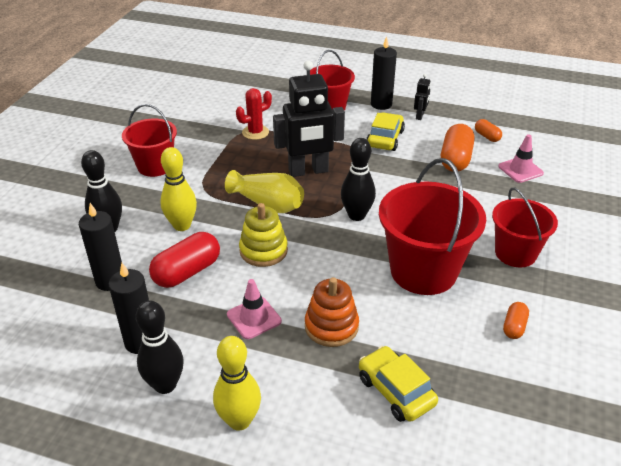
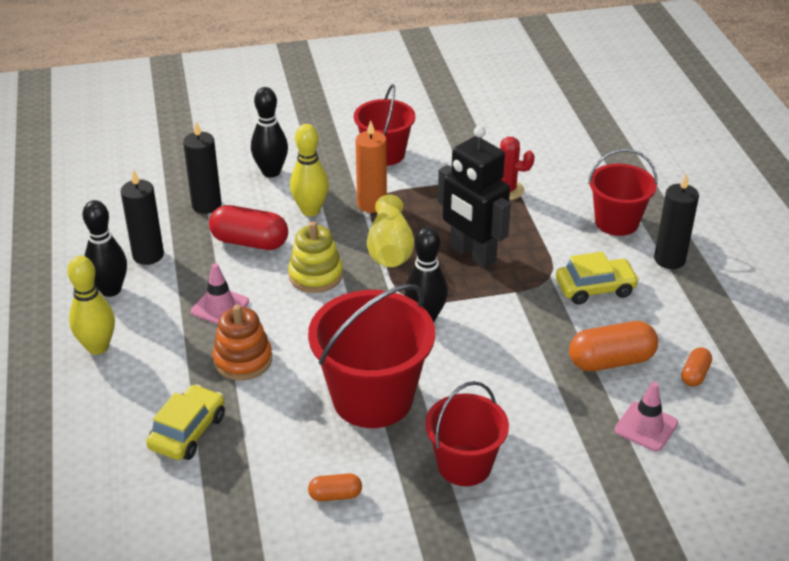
camera: 60 degrees right, 0 degrees up
(207, 193) = (371, 204): none -> orange candle
(420, 116) = (679, 300): black robot -> none

